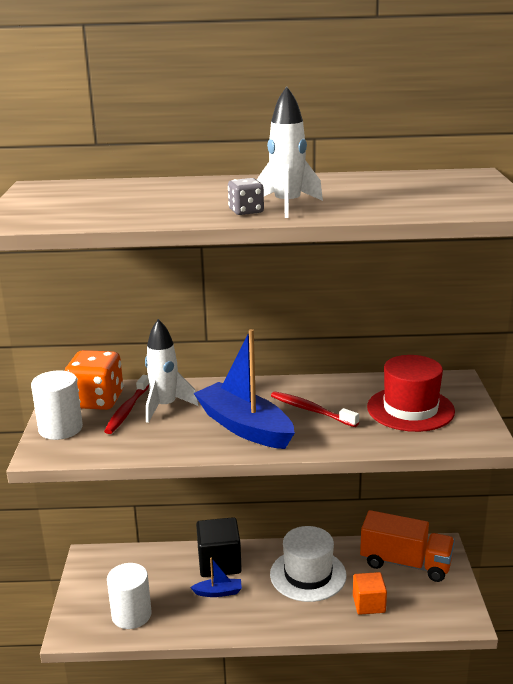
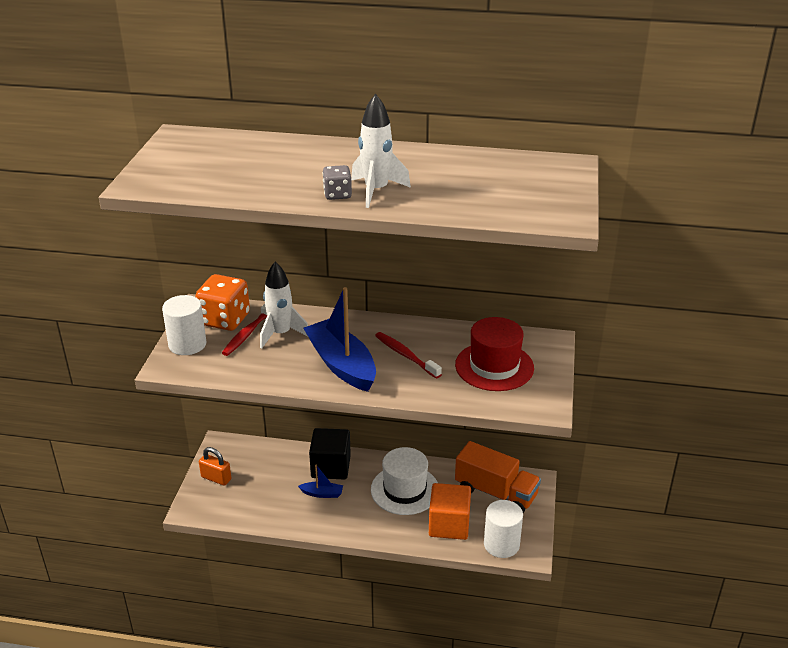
camera: 10 degrees right, 10 degrees up
(92, 593) = (216, 478): none -> orange padlock
(131, 615) = (244, 502): white cylinder -> white cylinder (501, 544)
(369, 604) = (449, 524): orange cube -> orange cube, size x1.52

